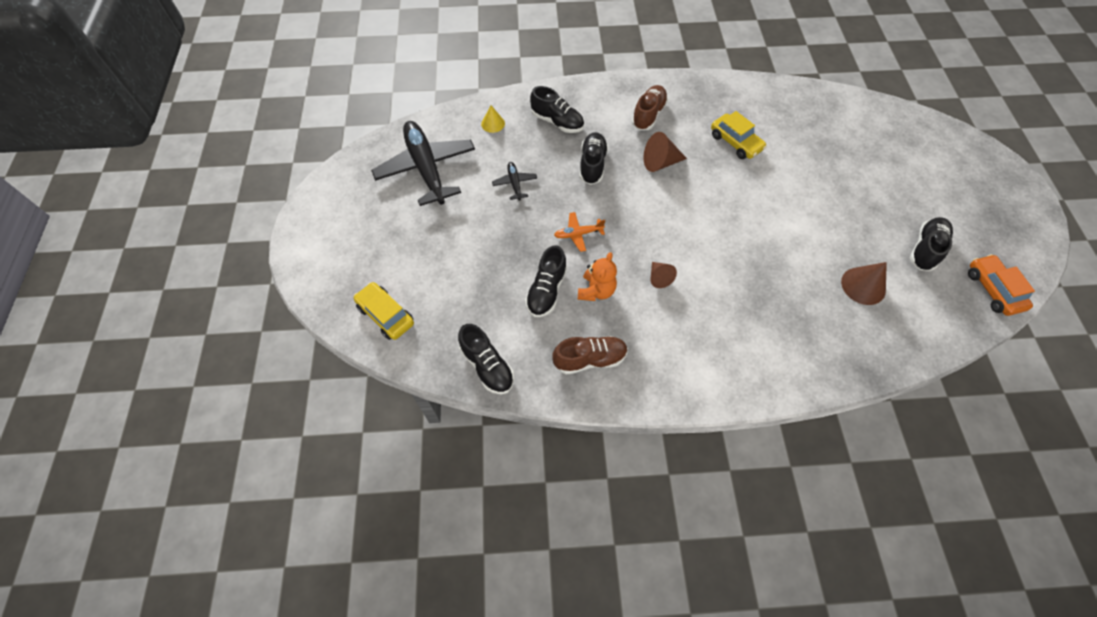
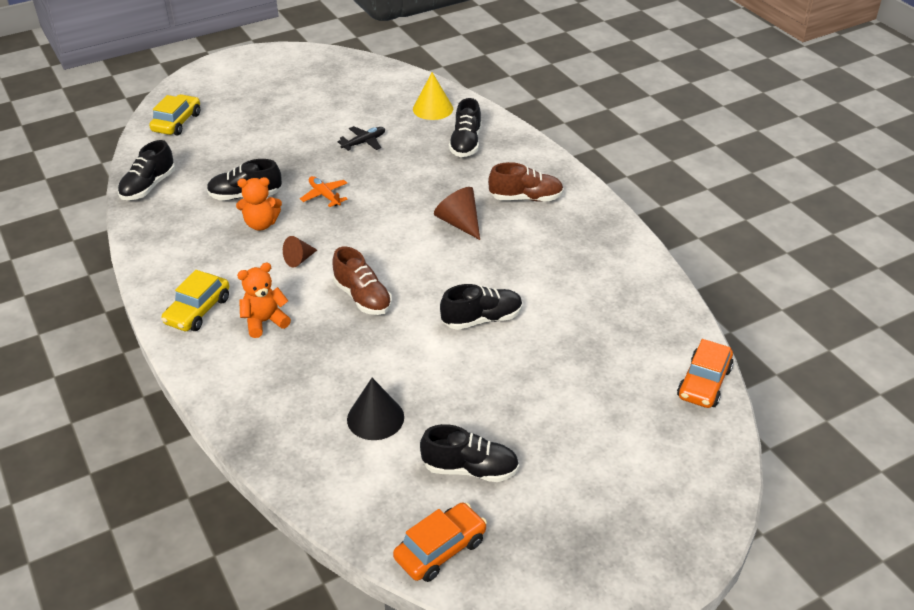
camera: 65 degrees right, 20 degrees down
(426, 168) = (349, 92): black plane -> none
(493, 123) = (433, 109): yellow cone -> yellow cone, size x1.56
(590, 359) = (180, 240): brown shoe -> brown shoe (363, 297)
(592, 165) = (422, 180): black shoe -> black shoe (482, 319)
(730, 324) = (265, 321): none -> orange teddy bear
(735, 142) = (534, 270): yellow car -> yellow car (198, 311)
(863, 285) = (375, 418): brown cone -> black cone
(876, 108) = (704, 383): none -> orange car

